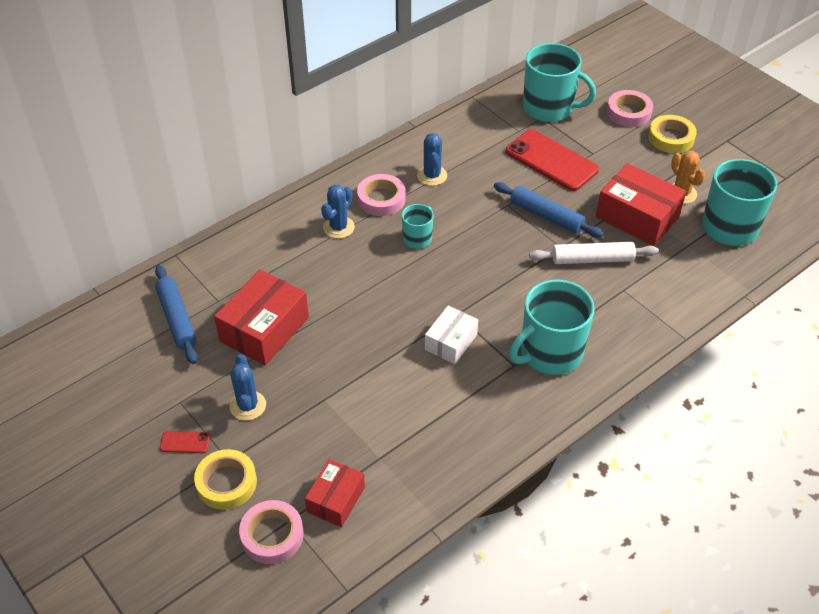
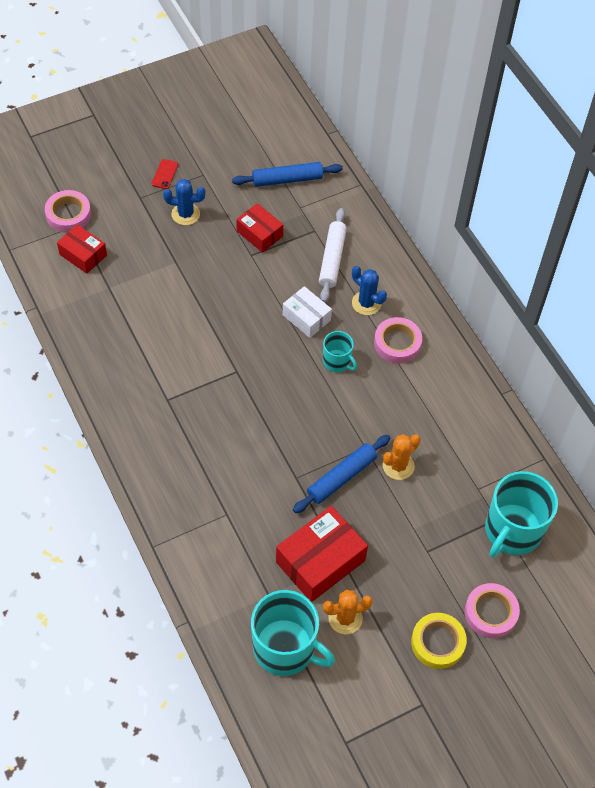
camera: 100 degrees right, 10 degrees up
(226, 483) = (121, 194): yellow tape -> none
(264, 329) = (259, 234): red box -> red box, size x0.61
(432, 176) = (422, 392): blue cactus -> none
(451, 342) = (206, 359): white box -> white box (306, 317)
(517, 181) = (398, 466): none -> orange cactus
(550, 353) = (171, 430): turquoise mug -> none
(551, 160) = (423, 507): red phone -> none
(592, 259) = (273, 500): white rolling pin -> white rolling pin (332, 259)

